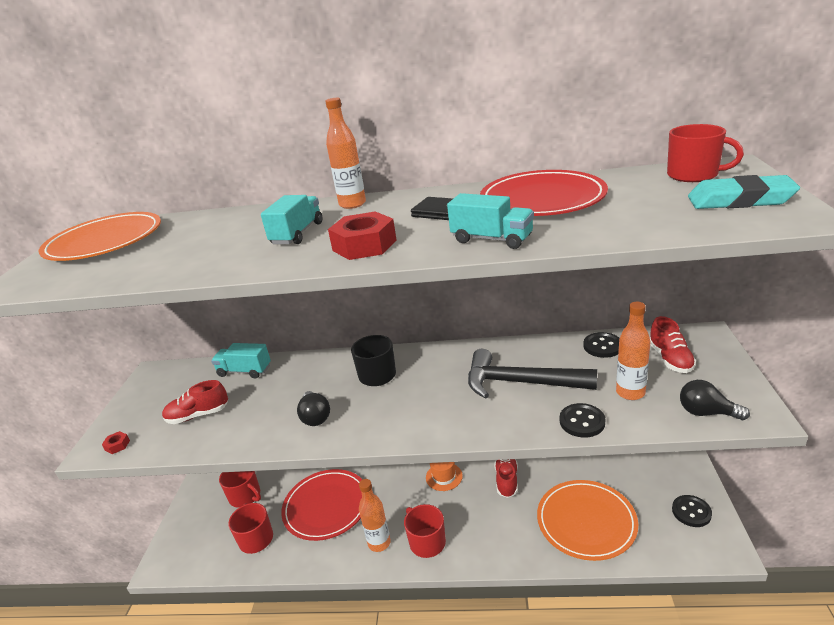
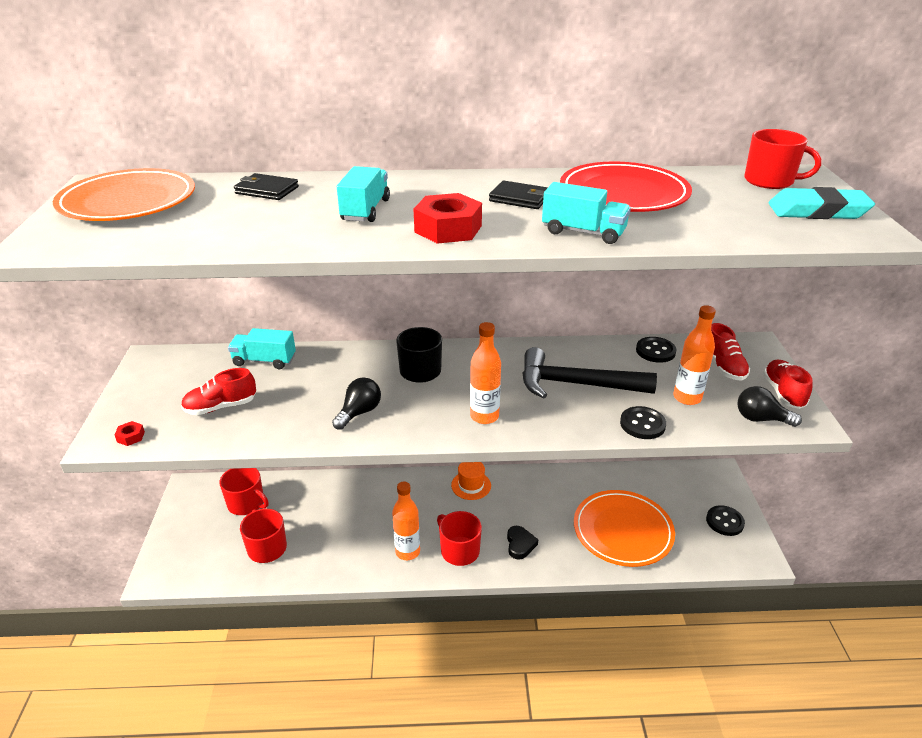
camera: 10 degrees left, 5 degrees up
(221, 223) = (267, 190): none -> black wallet
(315, 417) = (359, 412): black light bulb -> black light bulb turned 120 degrees counterclockwise
(326, 507) = (343, 515): red plate -> none
(352, 204) = (416, 181): orange bottle -> orange bottle (484, 416)
(484, 536) = (520, 544): none -> black heart
(506, 480) = (538, 490): red shoe -> red shoe (783, 393)

